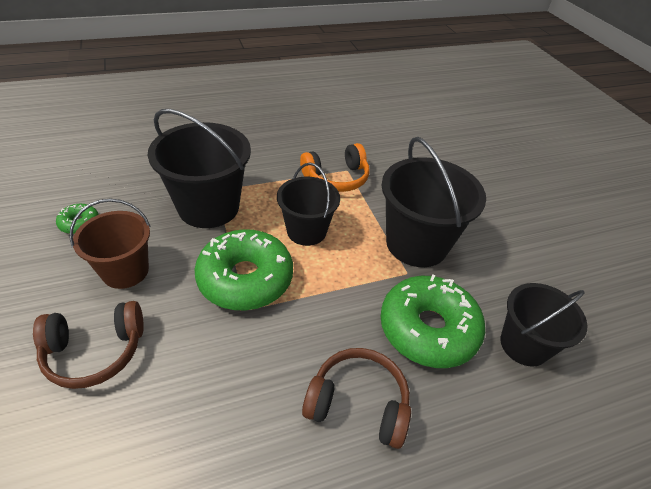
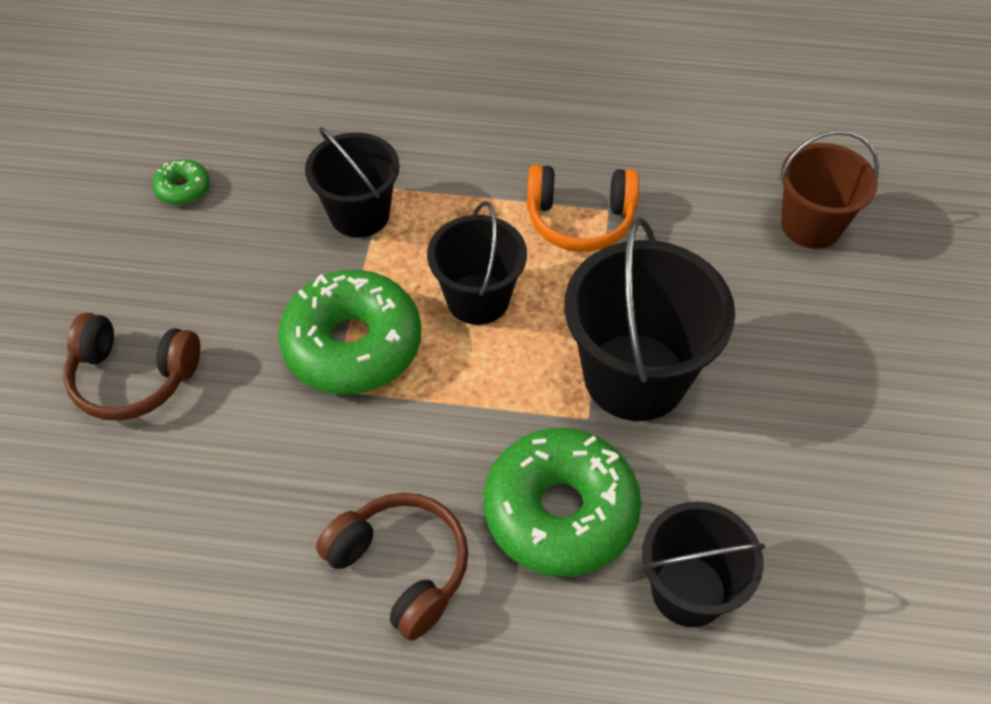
camera: 30 degrees right, 10 degrees up
(125, 271) = (209, 280): brown bucket -> brown bucket (811, 225)
(209, 207) = (359, 214): black bucket -> black bucket, size x0.64

